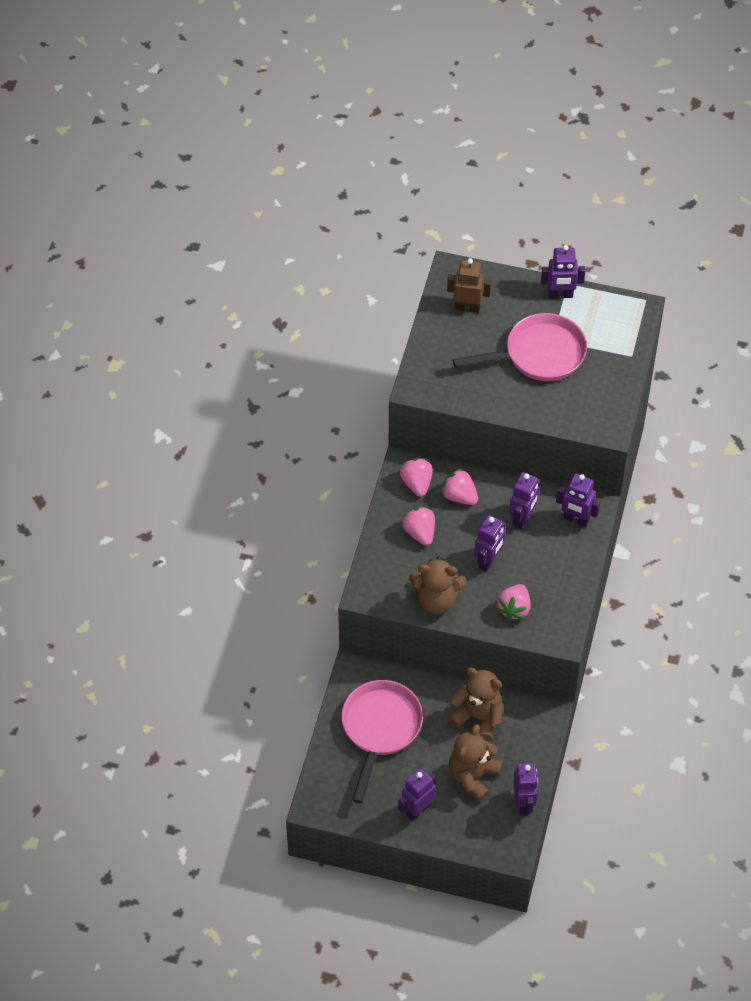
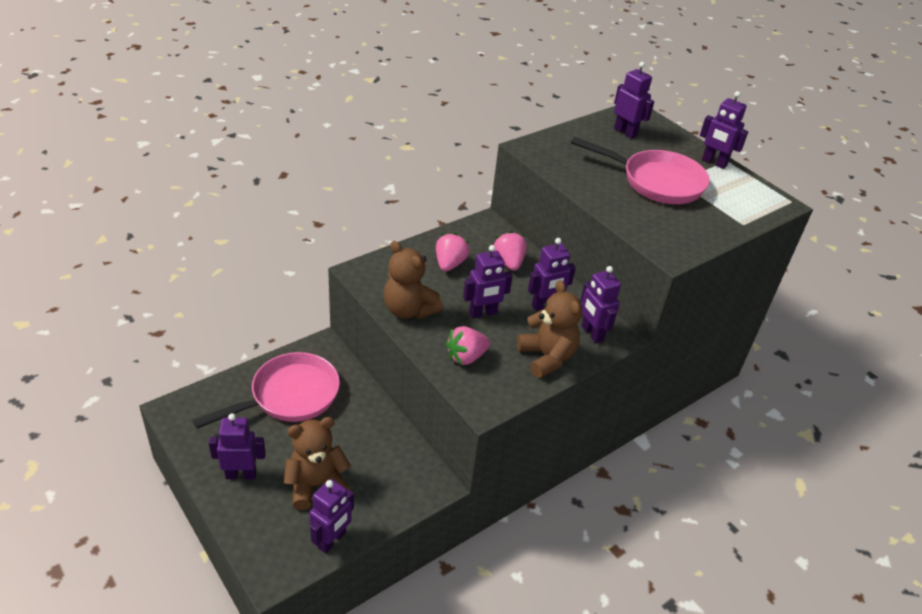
camera: 35 degrees right, 15 degrees down
(416, 483) = (484, 237): pink strawberry -> none
(467, 307) = (625, 132): brown robot -> purple robot
(478, 717) = (374, 444): brown teddy bear -> brown teddy bear (547, 357)

